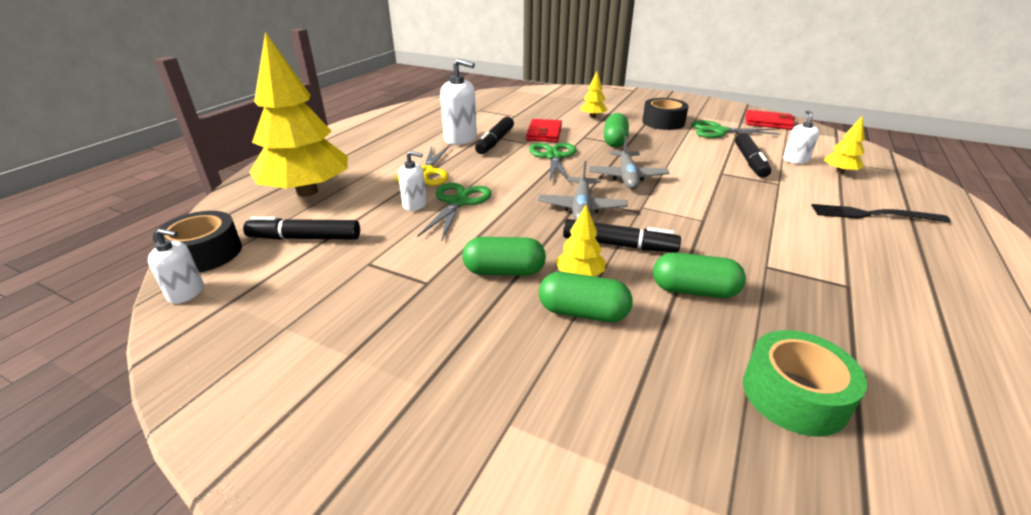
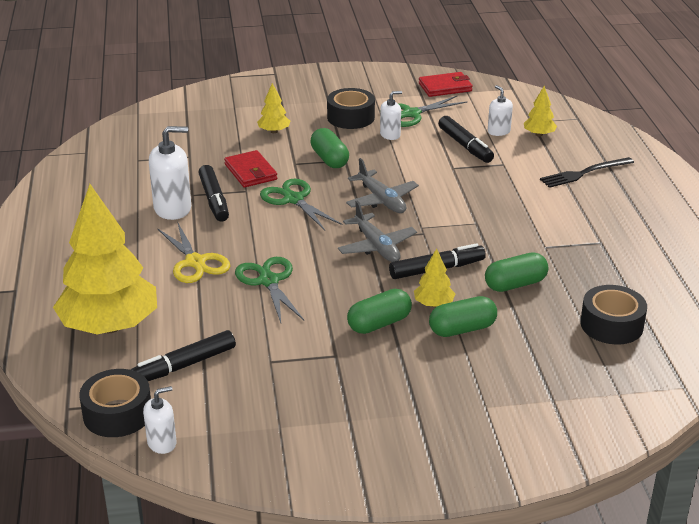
camera: 35 degrees left, 0 degrees up
(415, 204) = (233, 298): white soap dispenser -> white soap dispenser (390, 135)
(794, 395) = (611, 325): green tape -> black tape

